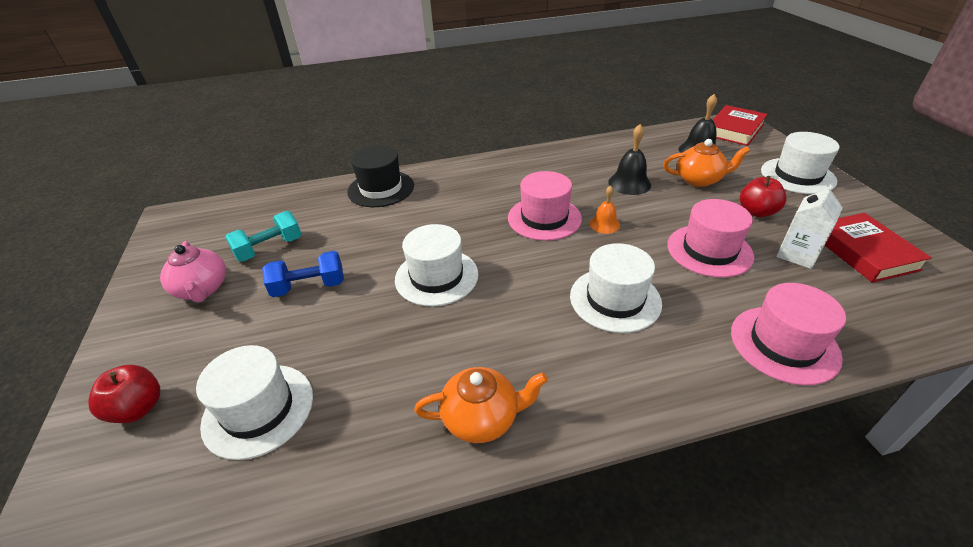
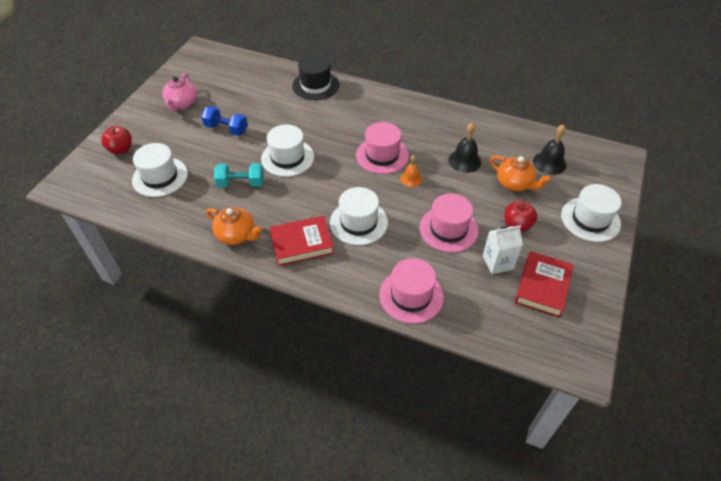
camera: 35 degrees right, 10 degrees up
(269, 248) = (227, 96): turquoise dumbbell -> turquoise dumbbell (241, 183)
(734, 130) = (606, 161): red book -> red book (301, 243)

